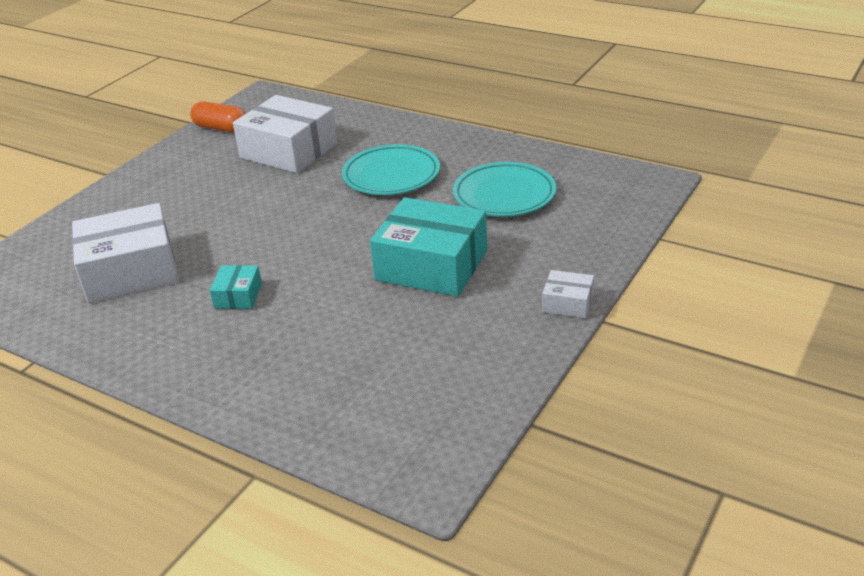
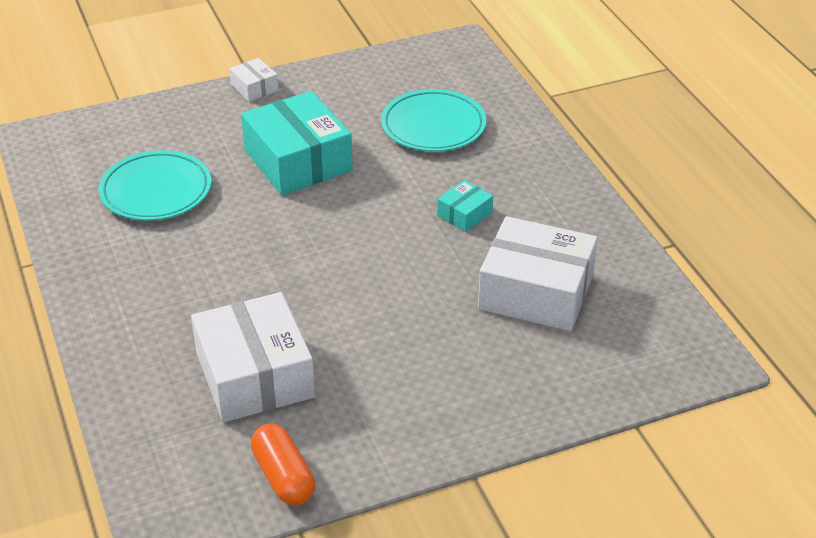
camera: 145 degrees left, 5 degrees up
(391, 175) = (207, 271): turquoise plate -> turquoise plate (433, 126)

